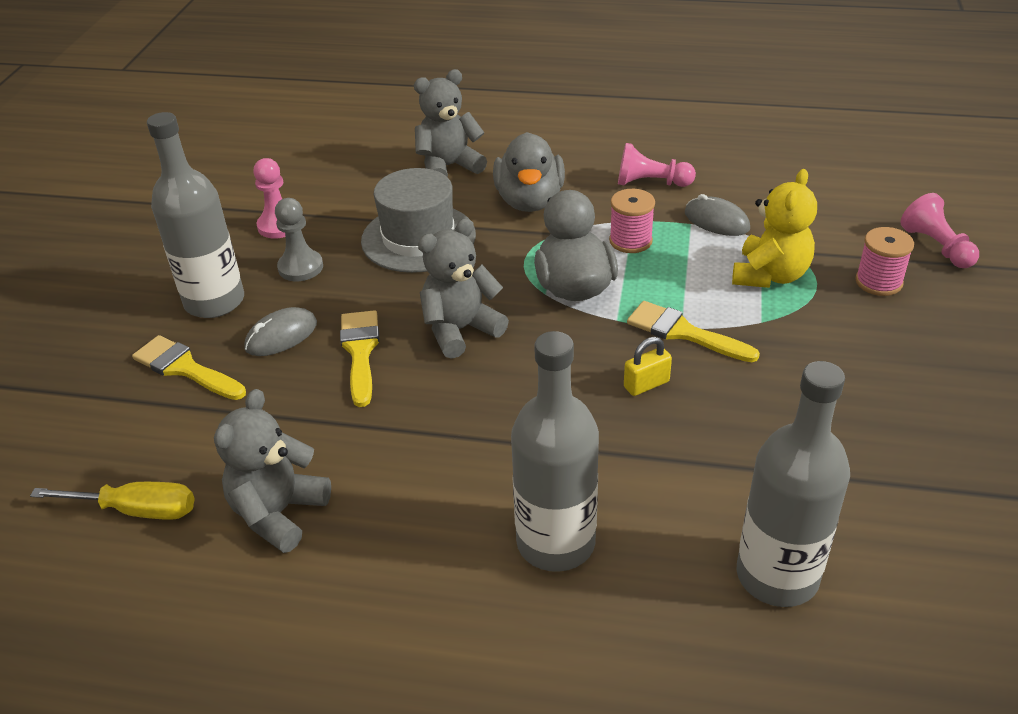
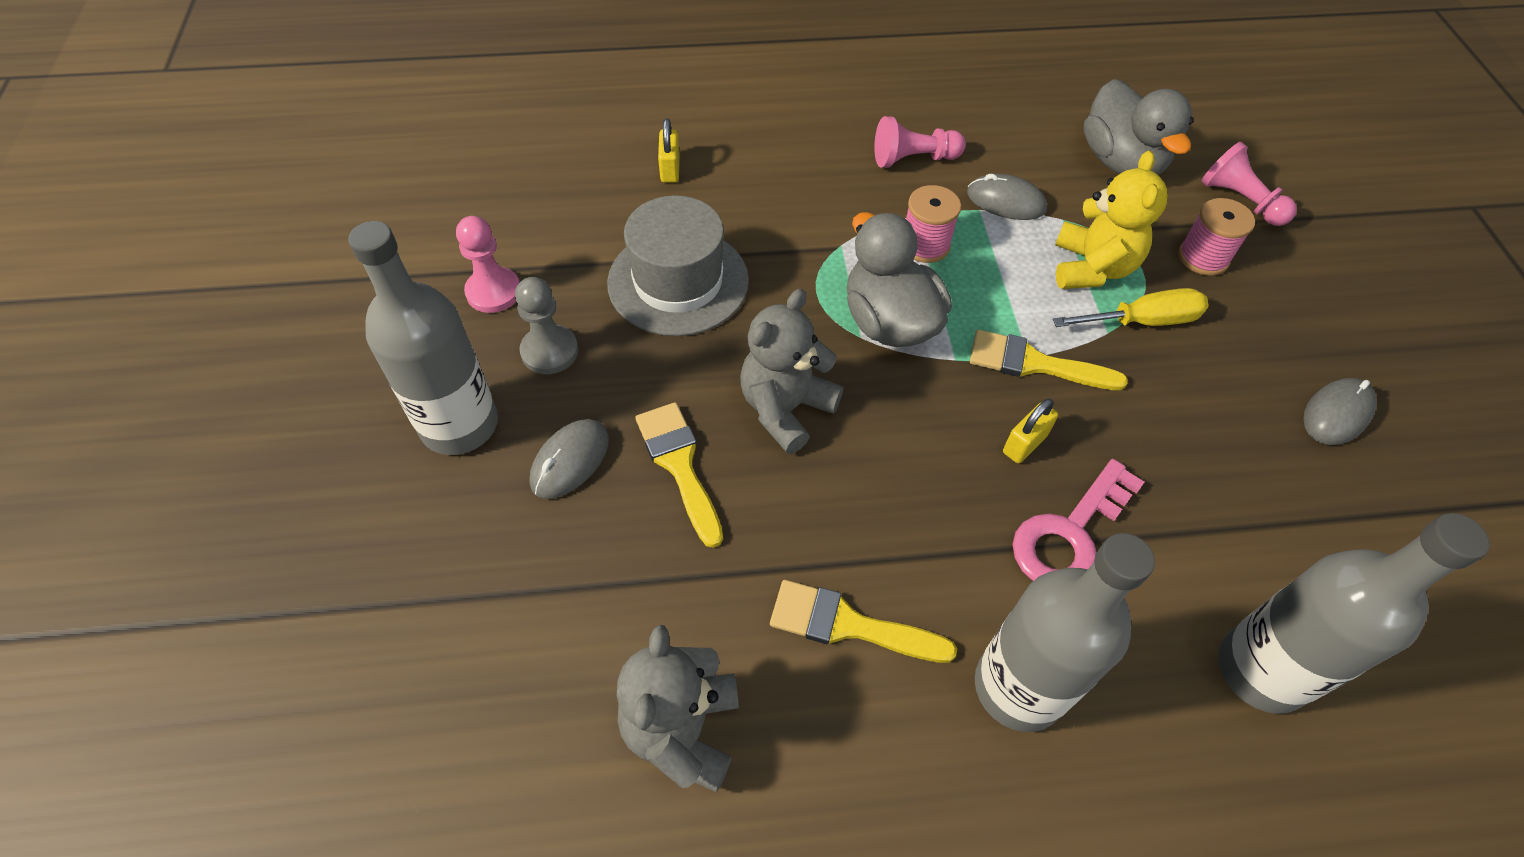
camera: 20 degrees left, 15 degrees up
(136, 510) = (497, 772): yellow screwdriver -> yellow screwdriver (1141, 321)
(185, 368) = (466, 537): yellow brush -> yellow brush (848, 625)
(449, 167) = (670, 169): grey teddy bear -> yellow padlock
(529, 201) = (787, 205): grey duck -> grey duck (1121, 162)
(653, 451) = (1069, 535): none -> pink key
(949, 411) = (1336, 414): none -> grey mouse

